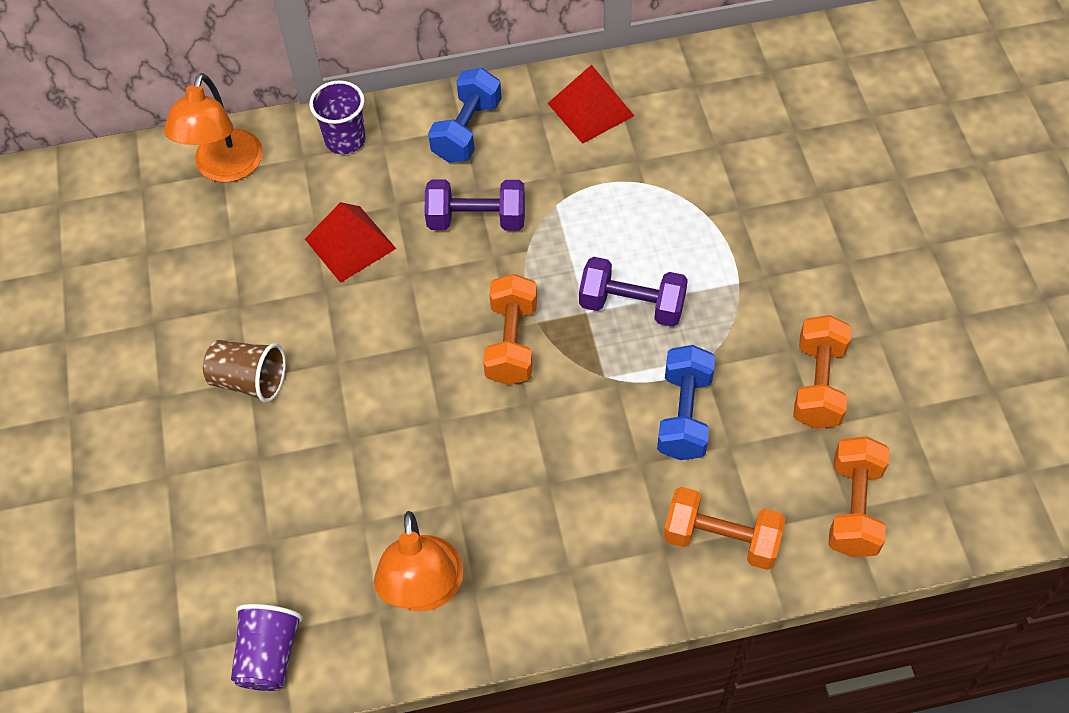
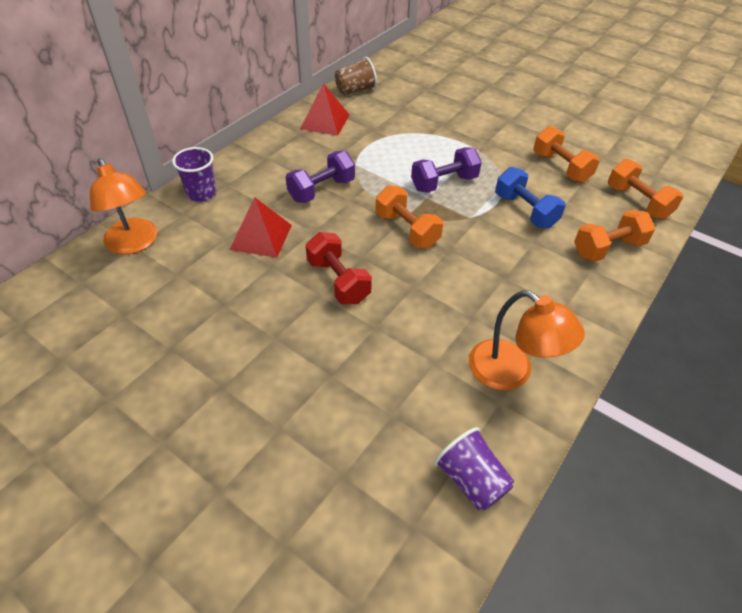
camera: 45 degrees left, 10 degrees down
(249, 381) = (276, 338): brown cup -> brown cup (355, 90)
(370, 357) = (338, 281): none -> red dumbbell
(467, 130) = (270, 158): blue dumbbell -> none

